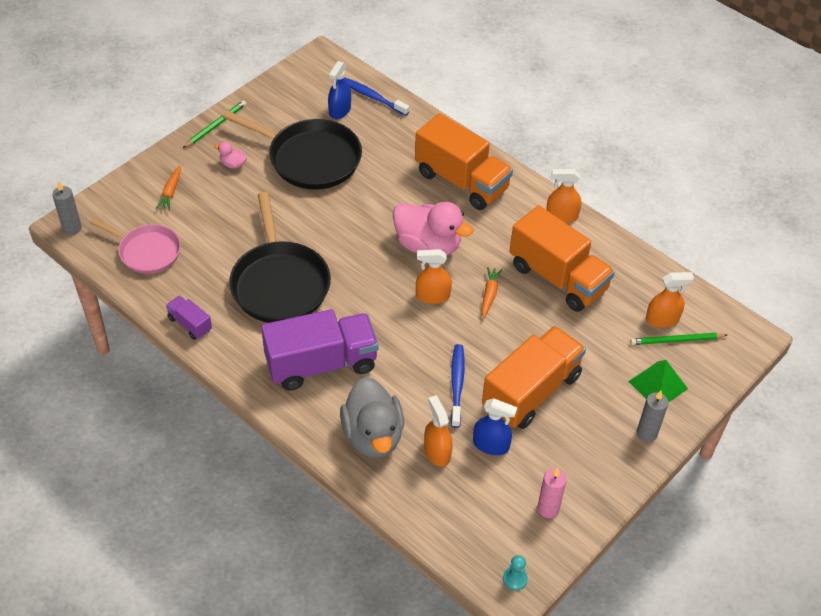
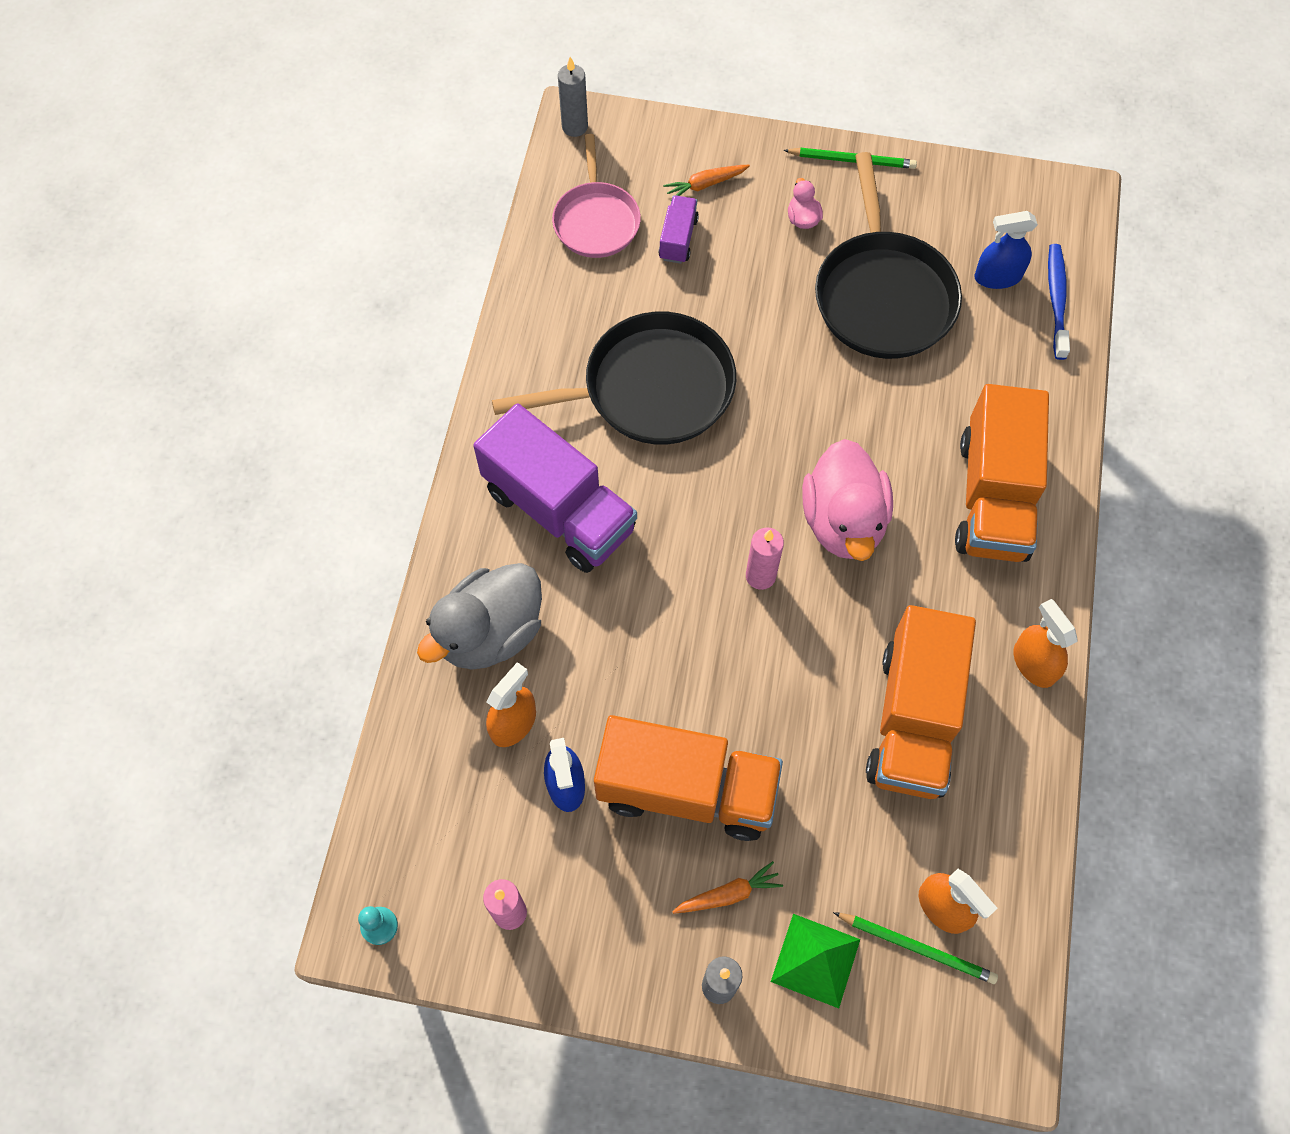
camera: 60 degrees right, 15 degrees up
(190, 324) = (521, 333): purple truck -> purple truck (678, 239)
(280, 283) = (650, 388): black pan -> black pan turned 150 degrees counterclockwise
(432, 296) = (760, 576): orange spray bottle -> pink candle
(457, 384) = (635, 688): blue toothbrush -> none
(489, 294) = (815, 645): orange carrot -> orange carrot (728, 894)
(676, 340) = (917, 947): green pencil -> green pencil turned 150 degrees clockwise

